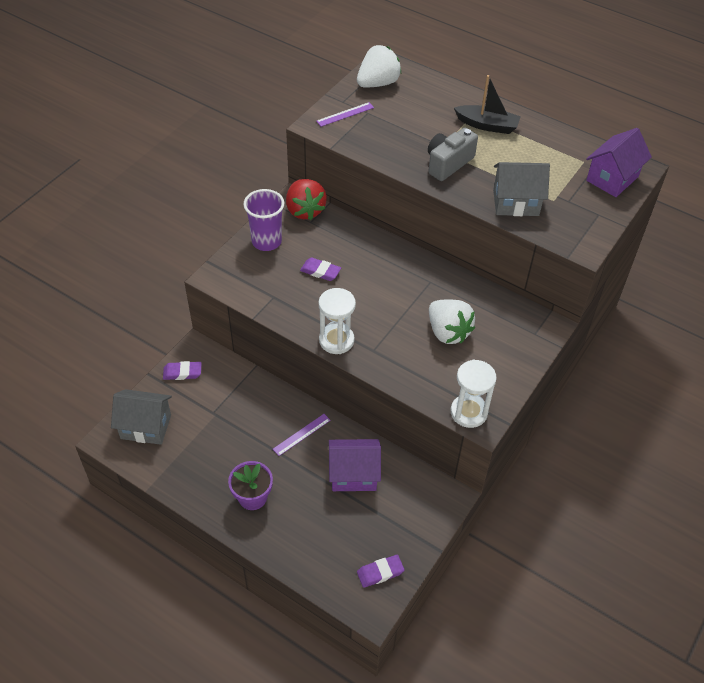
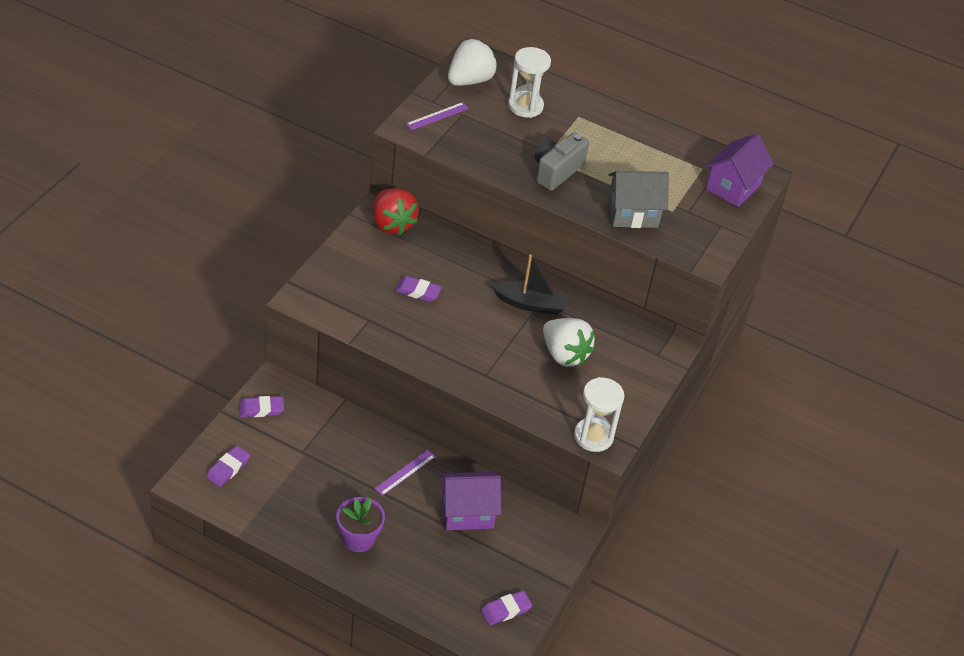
camera: 10 degrees left, 5 degrees down
(146, 427) = (228, 468): grey house -> purple eraser
(266, 241) = (353, 259): purple cup -> none
(336, 340) = (444, 365): white hourglass -> white hourglass (525, 106)
(487, 125) = (595, 128): black boat -> black boat (530, 304)

